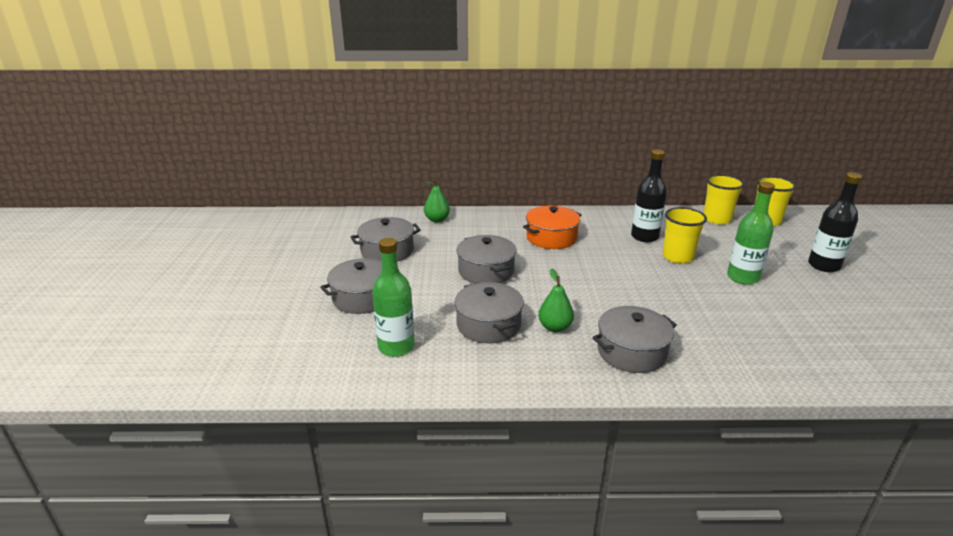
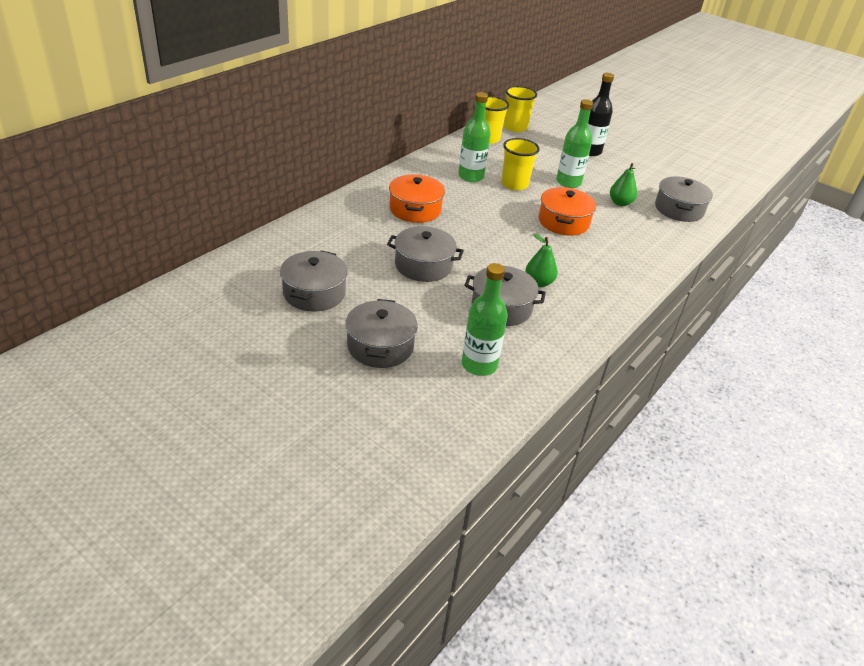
camera: 55 degrees left, 10 degrees up
(437, 220) = (296, 238): green pear -> green pear (620, 203)
(631, 352) = (599, 272): grey pot -> grey pot (679, 209)
(644, 237) = (471, 176): black bottle -> green bottle
(672, 301) = (563, 222): none -> orange pot

